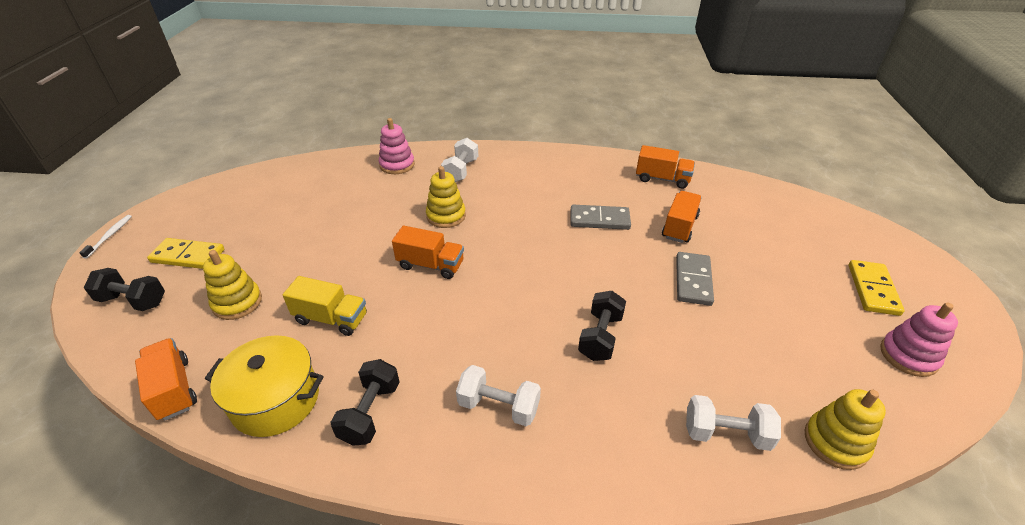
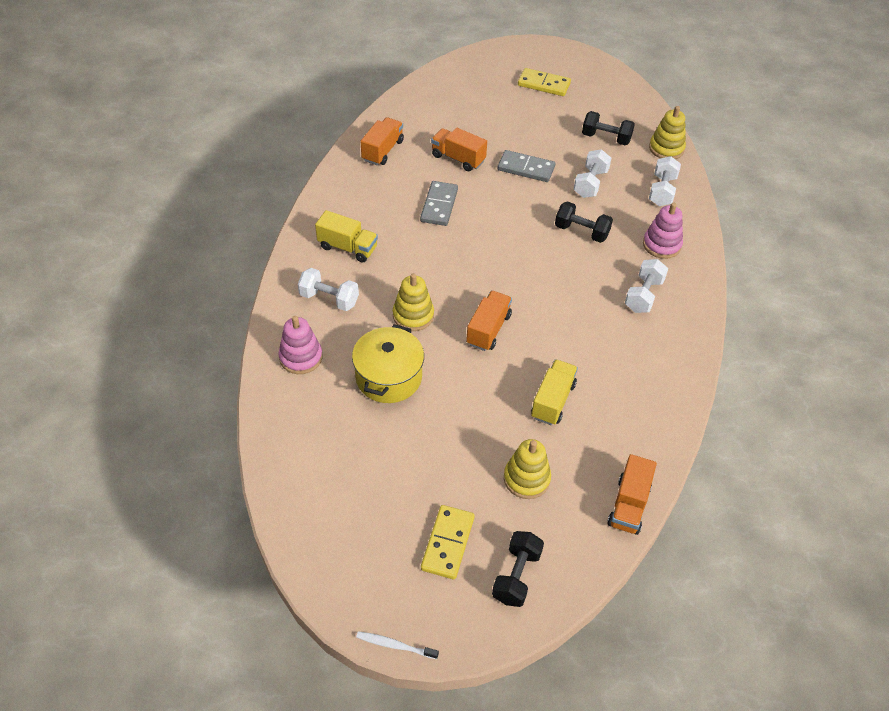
camera: 85 degrees left, 10 degrees up
(174, 389) = (628, 505): orange truck -> orange truck turned 45 degrees counterclockwise
(276, 400) = (639, 429): yellow pot -> yellow pot (388, 377)
(370, 412) = (650, 368): black dumbbell -> black dumbbell (606, 138)
(524, 173) = (347, 247): none -> yellow truck
(698, 344) = (590, 183): none -> white dumbbell
(908, 356) = (603, 94): pink stacking toy -> pink stacking toy (661, 245)

